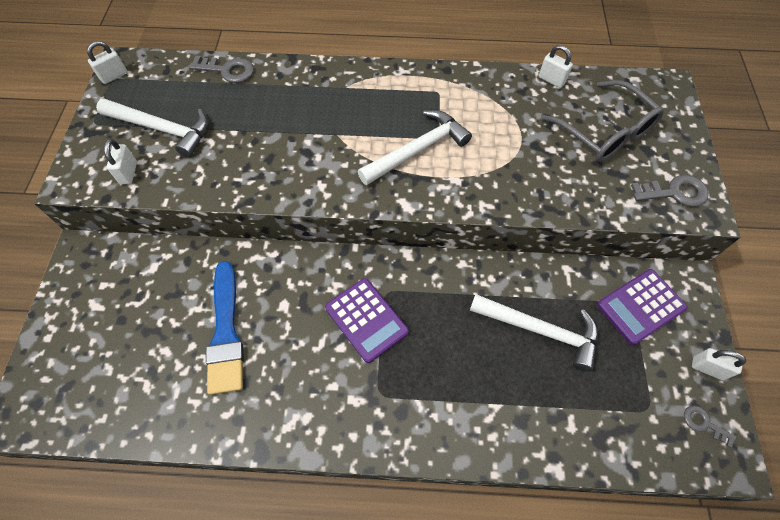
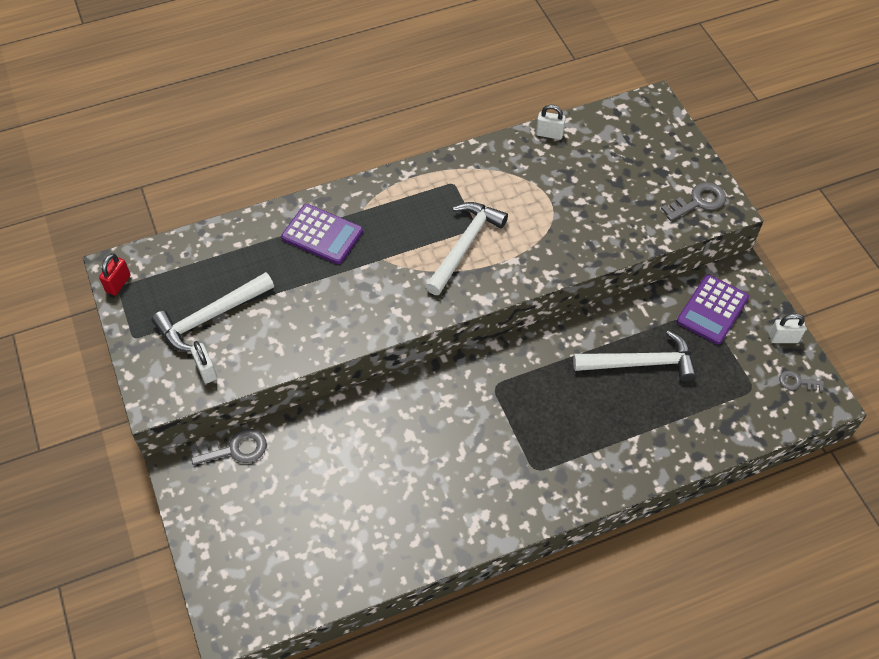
camera: 25 degrees left, 5 degrees down
(114, 76) = (118, 283): white padlock -> red padlock
(163, 129) = (209, 317): white hammer -> white hammer turned 150 degrees clockwise
(226, 333) = (371, 479): blue brush -> none
(227, 70) = (233, 235): grey key -> grey key (235, 449)
(366, 320) = (490, 416): purple calculator -> purple calculator (322, 234)
(605, 132) = (619, 168): grey glasses -> none

